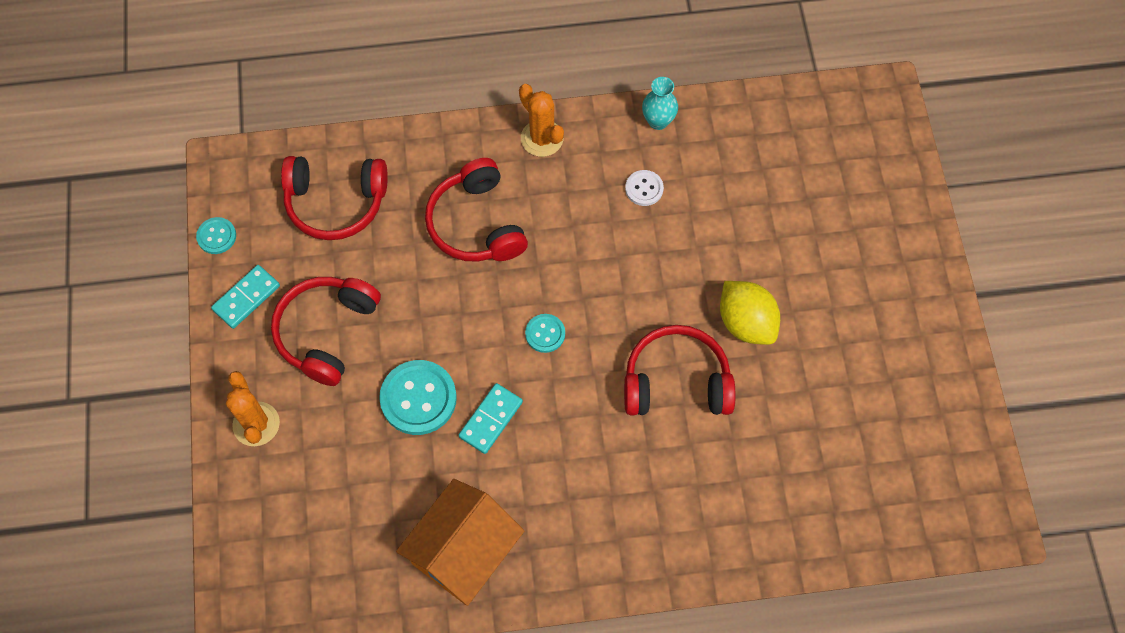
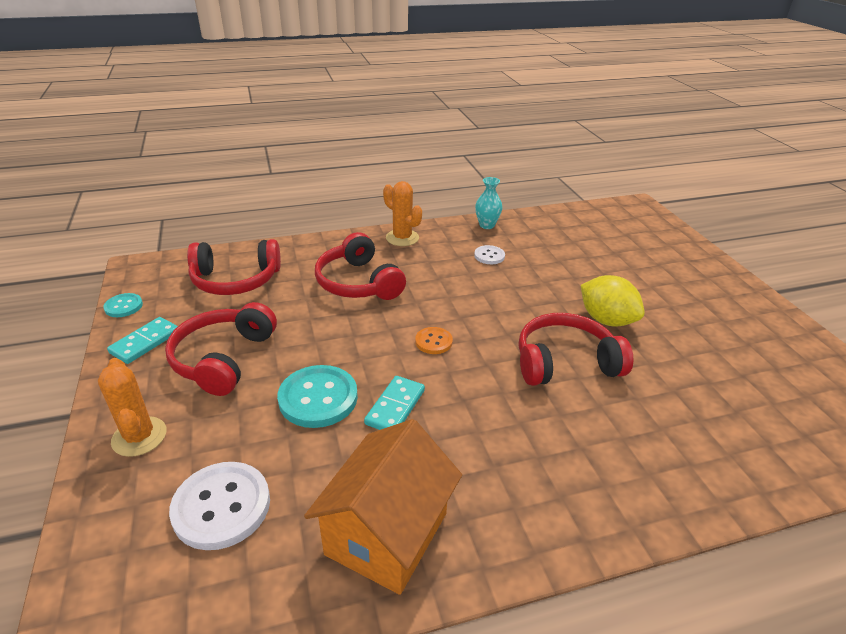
camera: 10 degrees left, 30 degrees down
(332, 508) = (221, 506): none -> white button
(545, 334) = (433, 342): turquoise button -> orange button

